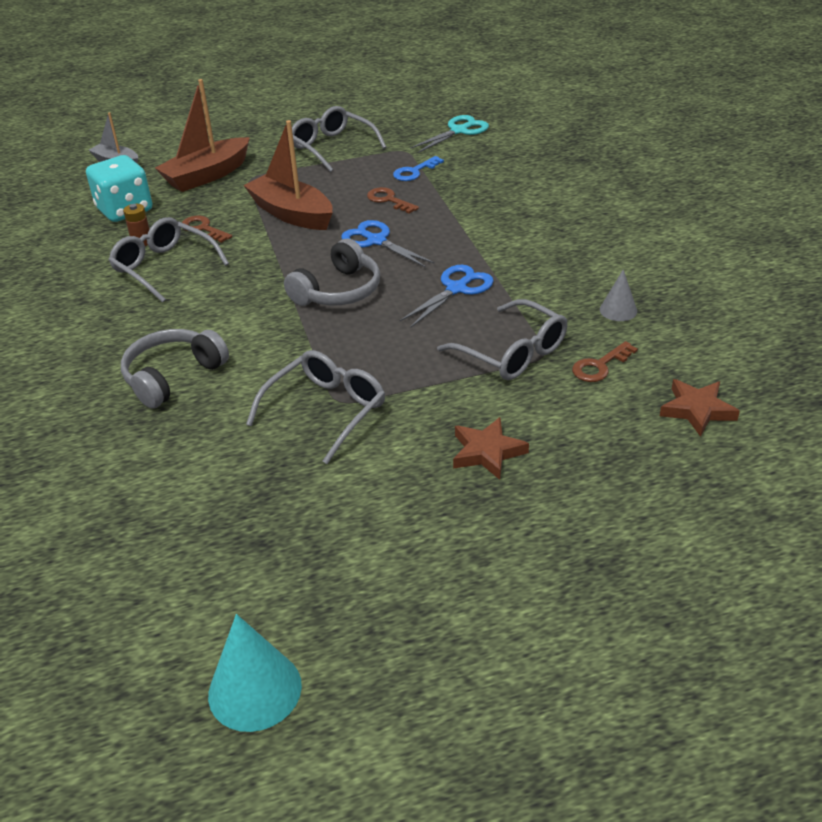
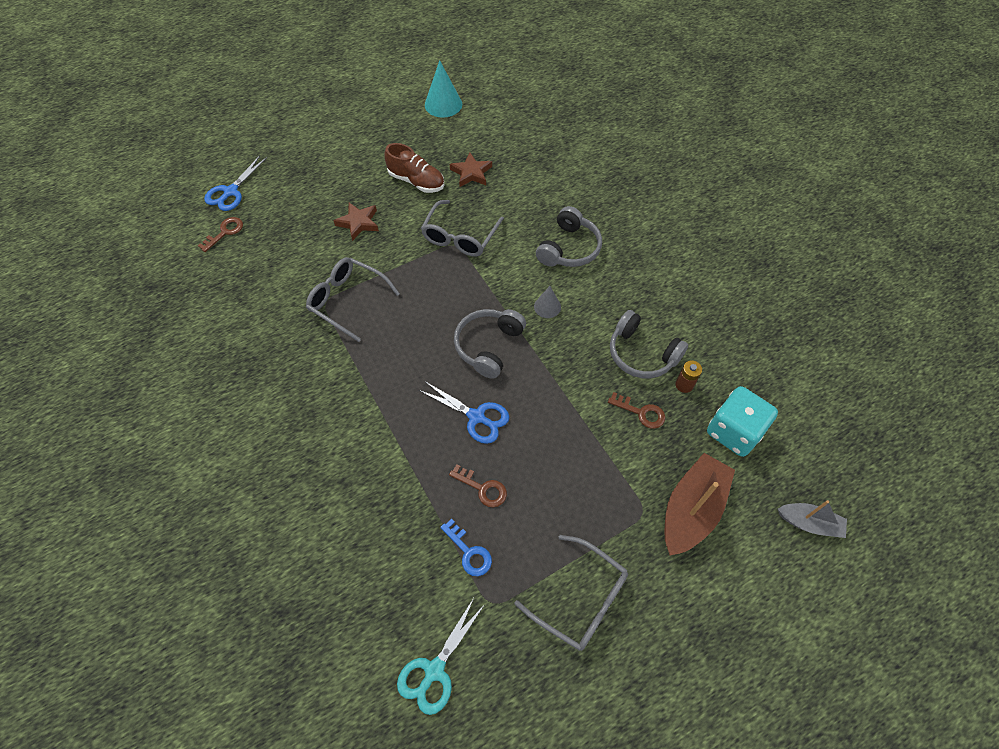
camera: 165 degrees right, 20 degrees up
(165, 268) = (642, 353): grey glasses -> grey headphones
(292, 214) = (569, 449): brown boat -> none
(370, 510) = (416, 181): none -> brown shoe
(414, 172) = (469, 552): blue key -> blue key turned 105 degrees clockwise
(456, 289) = (395, 362): blue scissors -> blue scissors (231, 192)
(600, 366) = (288, 297): brown key -> brown key (225, 232)
(618, 310) = (269, 355): grey cone -> grey cone (547, 307)
(697, 410) = (230, 269): brown star -> brown star (471, 173)

